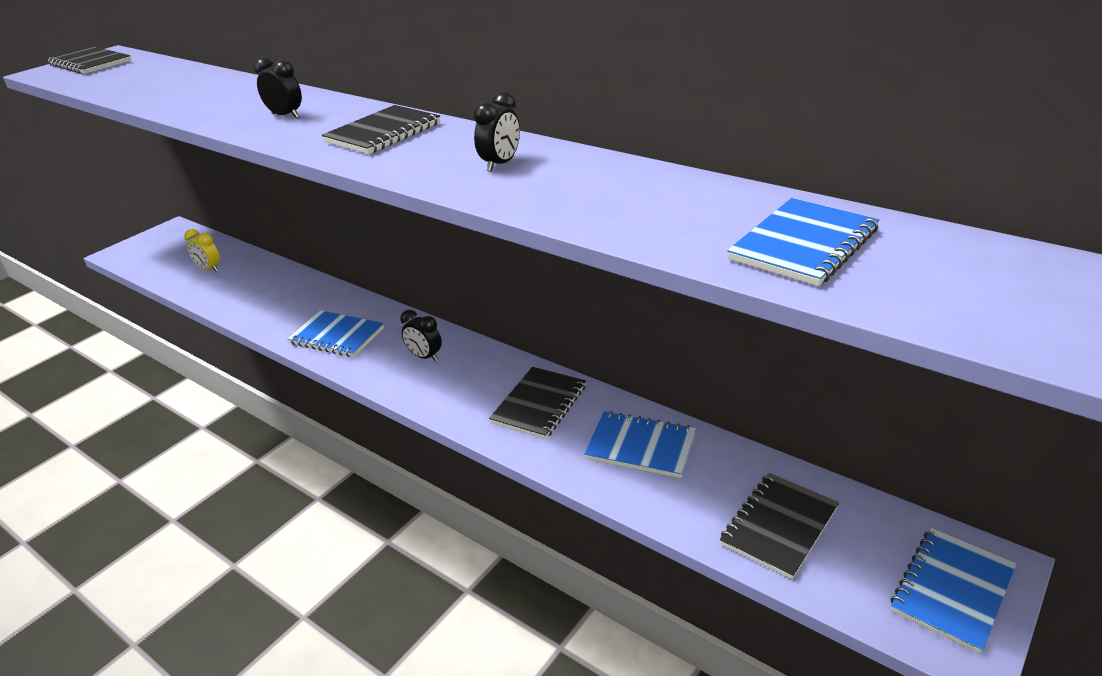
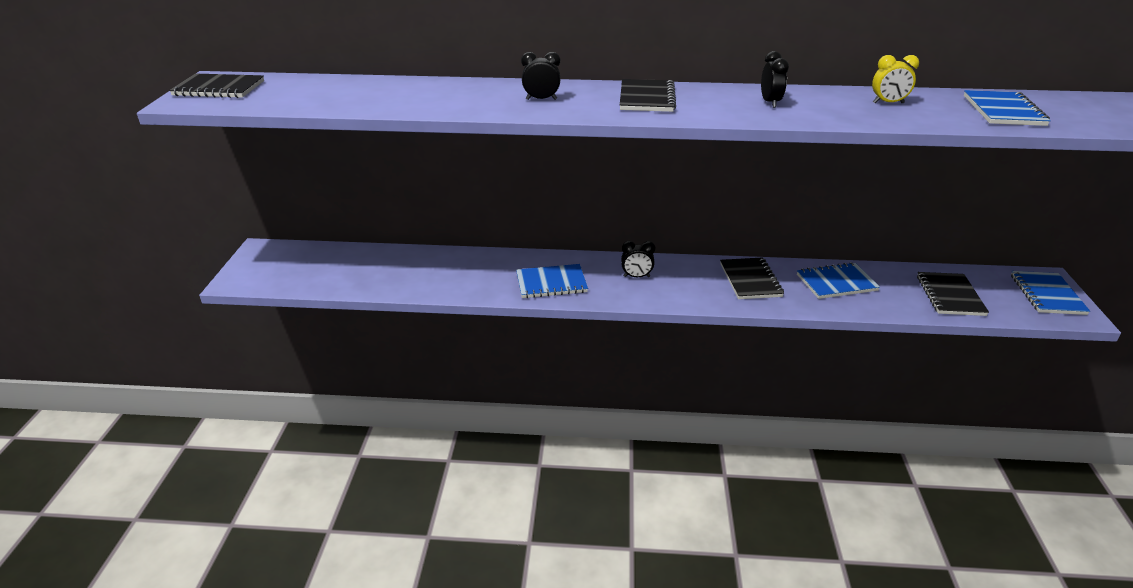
camera: 35 degrees left, 0 degrees up
(209, 269) = (357, 269): yellow clock -> yellow clock (888, 103)

